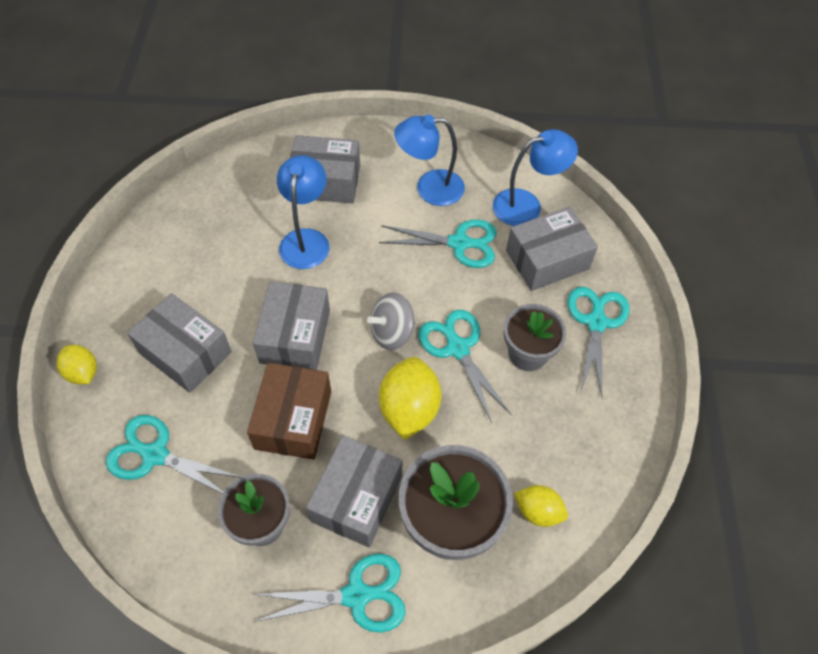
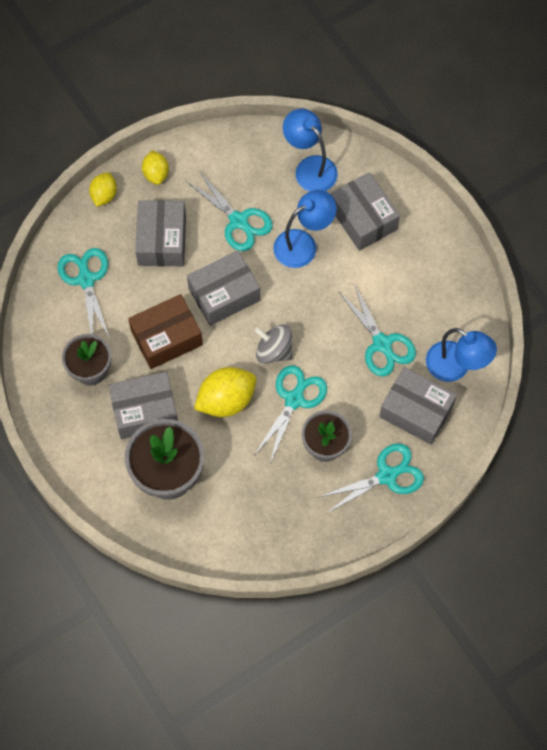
camera: 55 degrees right, 10 degrees up
(356, 595) = (88, 452): turquoise scissors -> turquoise scissors (238, 221)
(429, 188) = (415, 291): blue lamp -> blue lamp (310, 168)
(538, 511) = (215, 520): yellow lemon -> yellow lemon (156, 174)

